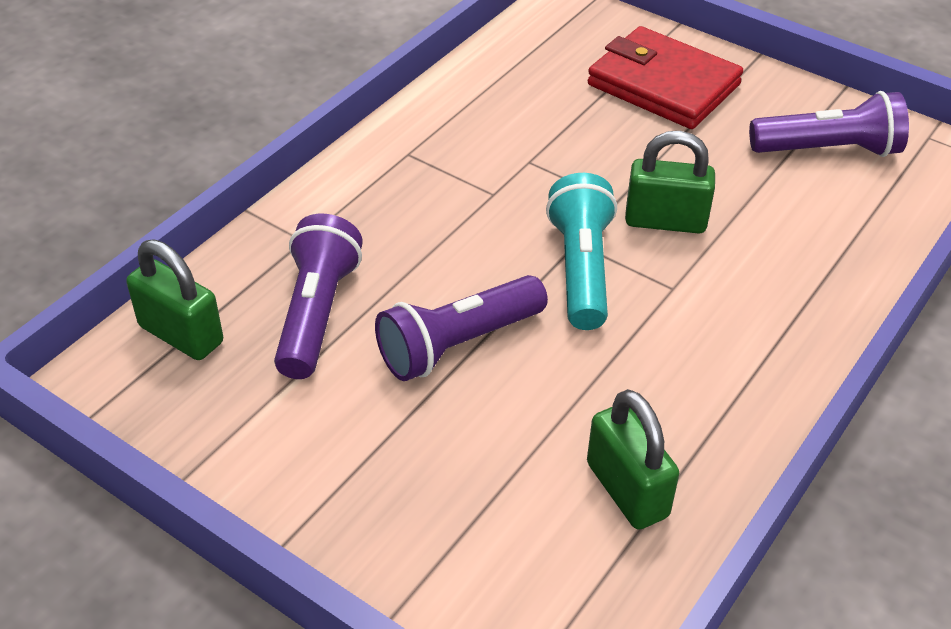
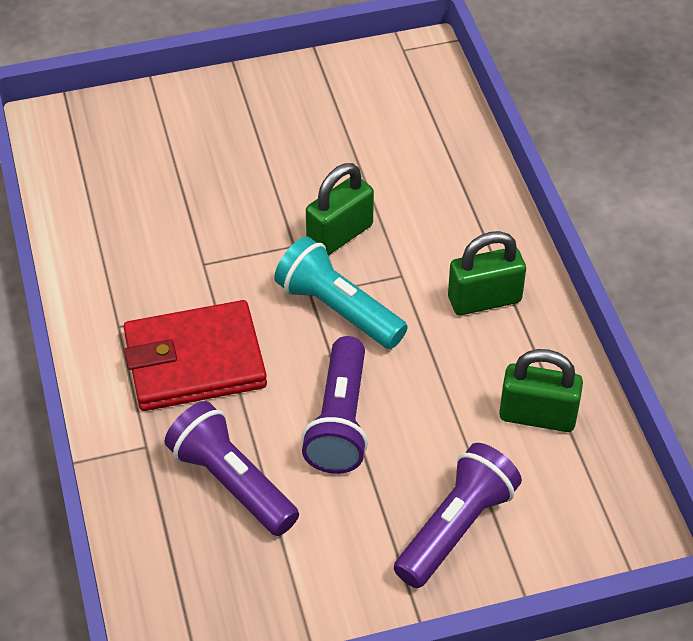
camera: 50 degrees left, 5 degrees up
(181, 334) = (171, 576): green padlock -> green padlock (484, 299)
(663, 85) = (207, 135): red wallet -> red wallet (195, 361)
(828, 150) = (363, 105): purple flashlight -> purple flashlight (455, 528)

